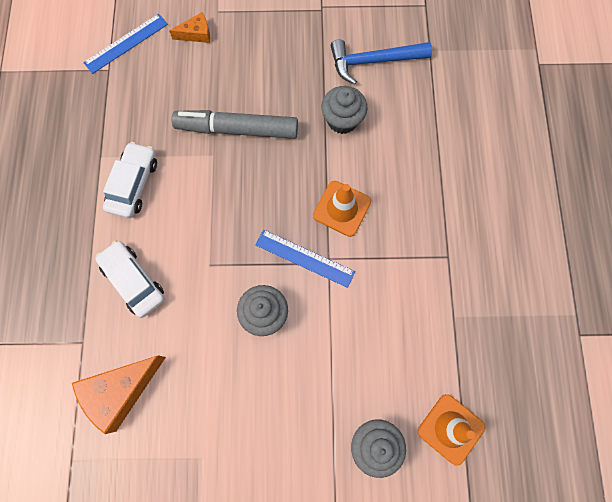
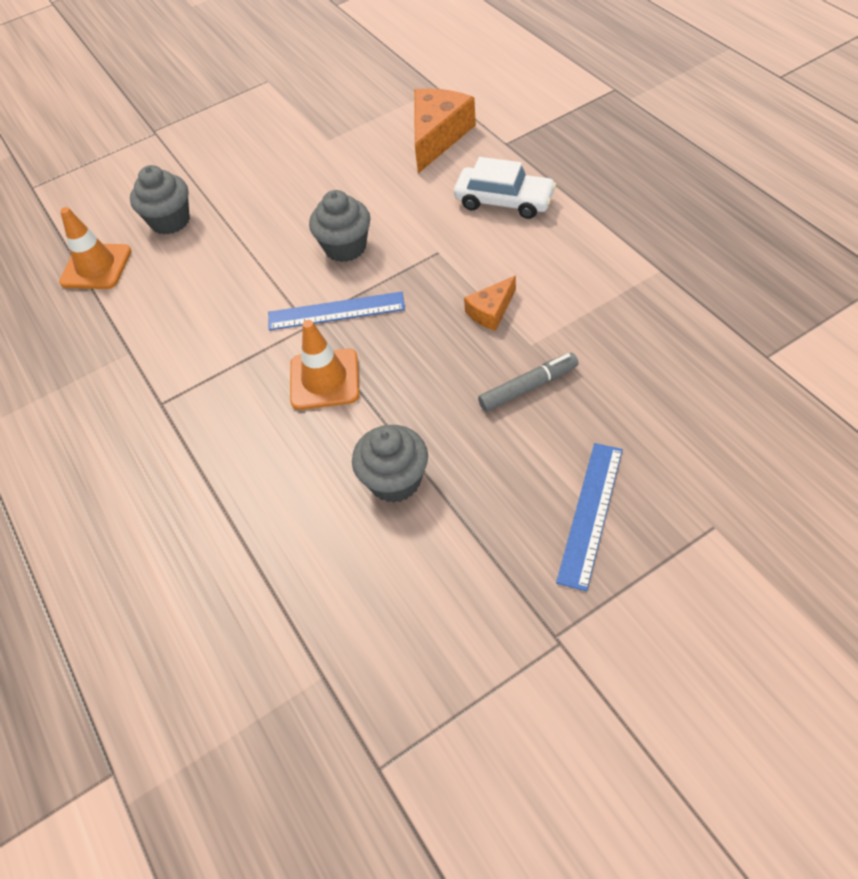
camera: 155 degrees right, 20 degrees down
(126, 43) = (786, 400): blue ruler -> blue ruler (590, 513)
(133, 184) = (593, 268): white car -> none
(196, 34) = (707, 472): orange cheese -> orange cheese (491, 311)
(237, 129) = (528, 387): grey marker -> grey marker, size x0.56
(373, 61) = (406, 597): blue hammer -> none

